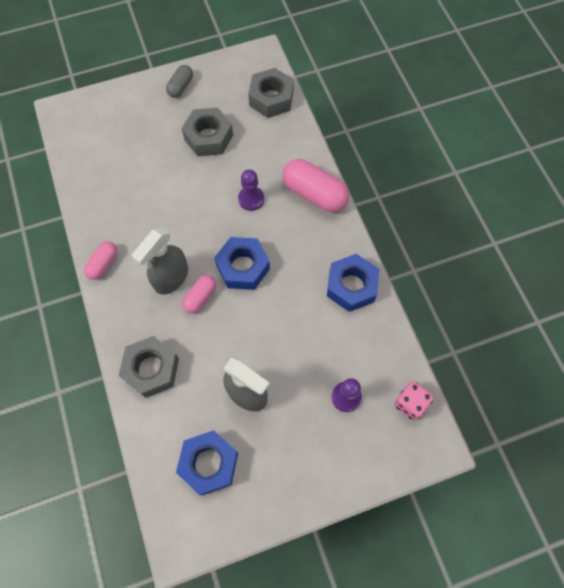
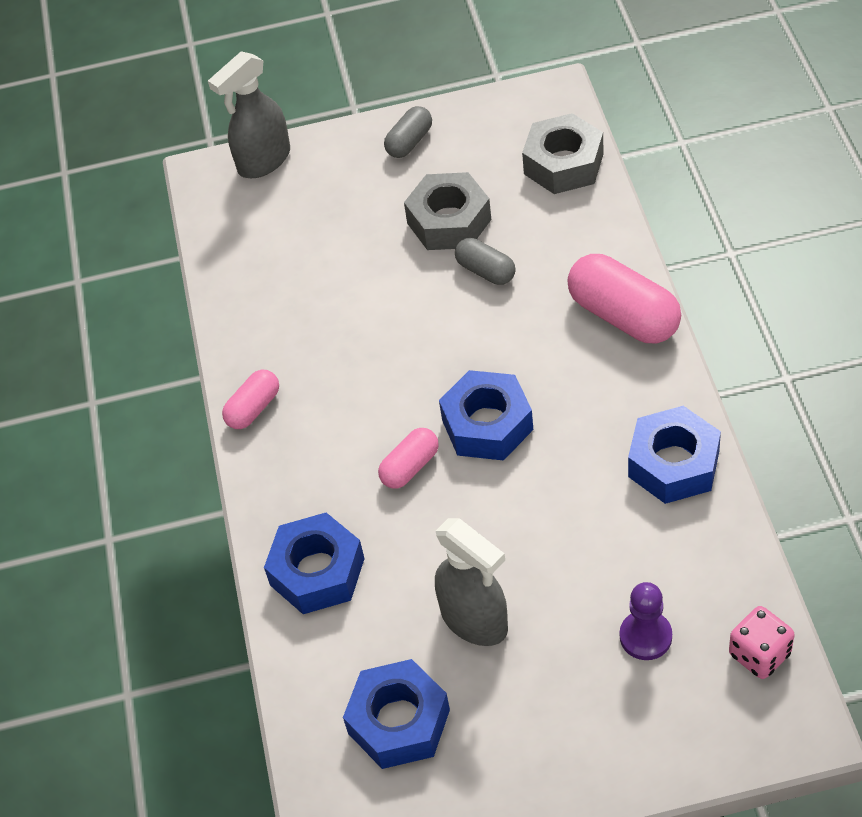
camera: 15 degrees right, 15 degrees down
(151, 369) = (317, 572): grey nut -> blue nut
(171, 278) = (363, 435): grey spray bottle -> grey spray bottle (263, 161)
(233, 168) = (485, 271): none -> grey capsule
(251, 199) = (512, 320): purple pawn -> none

